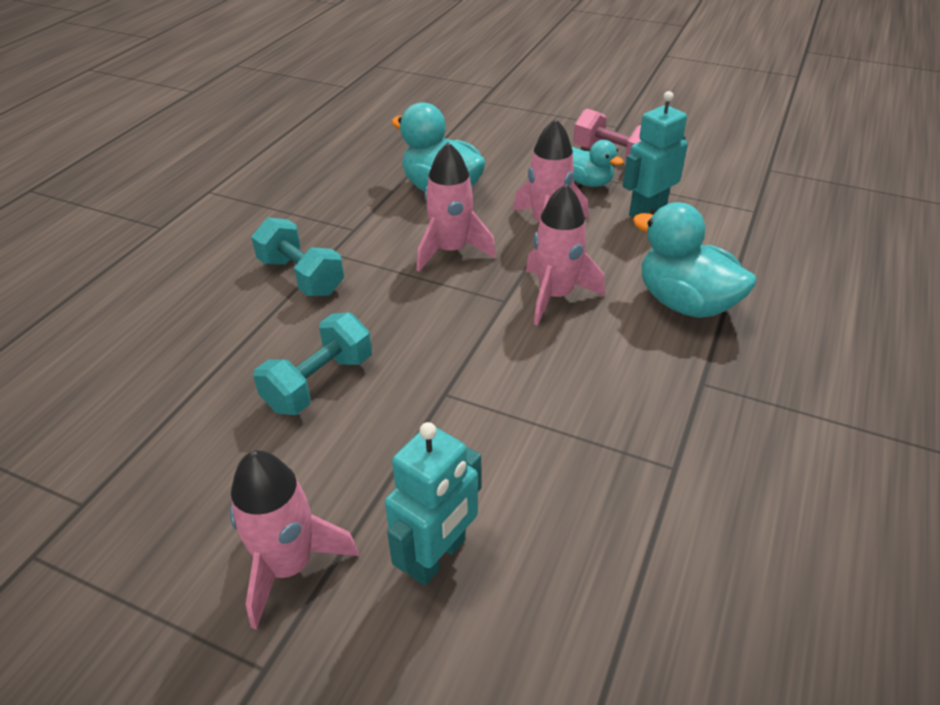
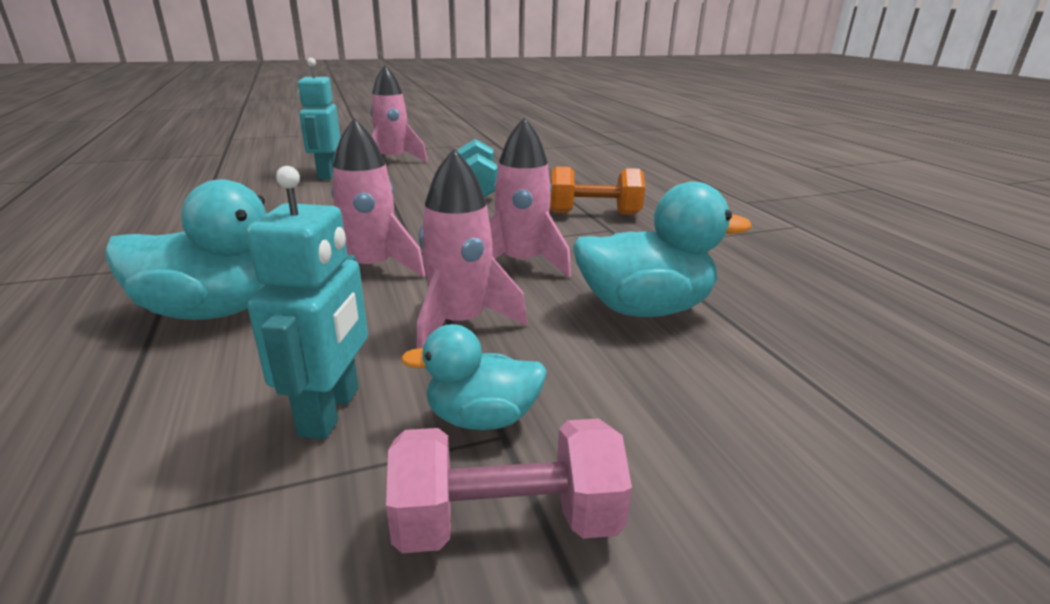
camera: 135 degrees right, 15 degrees down
(301, 276) = (594, 213): turquoise dumbbell -> orange dumbbell

